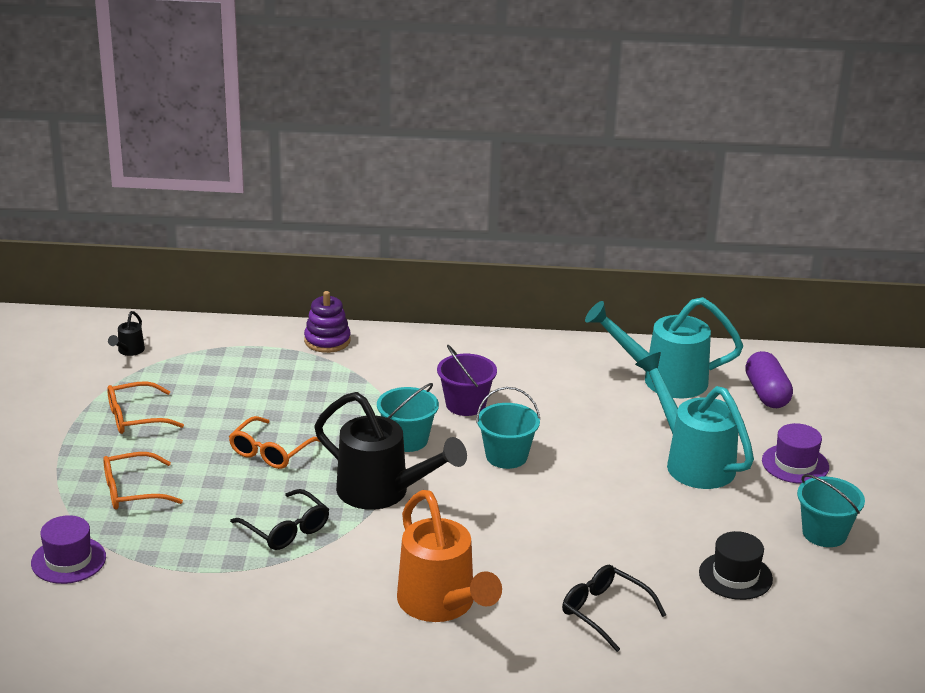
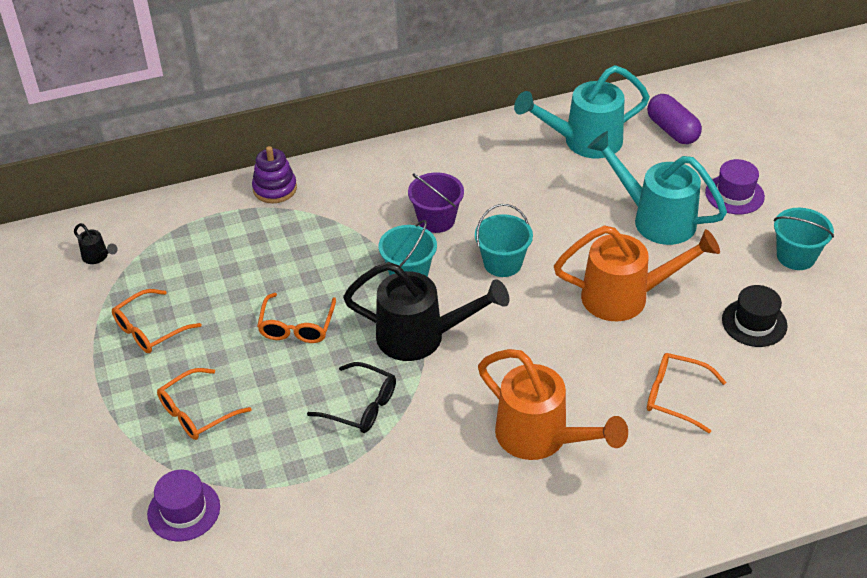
camera: 20 degrees left, 15 degrees up
(129, 351) = (97, 257): black watering can -> black watering can turned 45 degrees counterclockwise
(604, 612) = (675, 396): black glasses -> orange glasses
(613, 517) = (625, 297): none -> orange watering can

